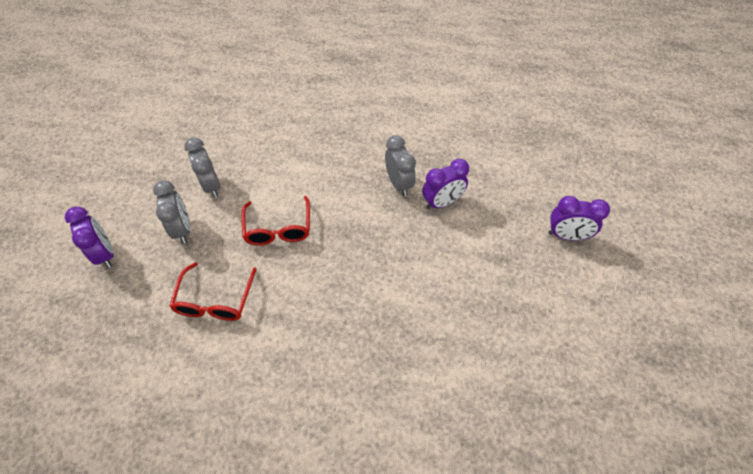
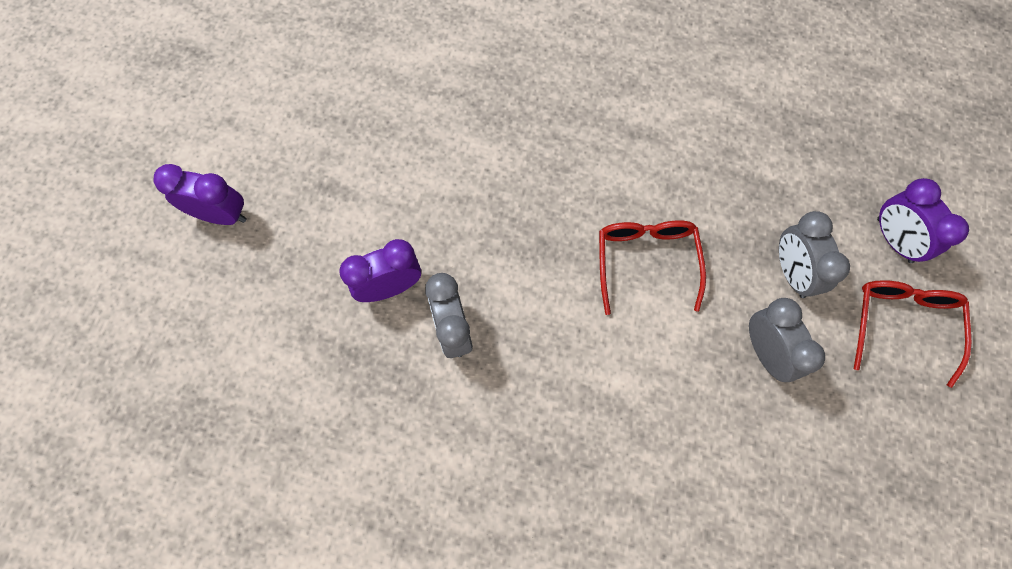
camera: 175 degrees left, 15 degrees up
(215, 300) = (720, 160): red glasses -> red glasses (902, 324)

